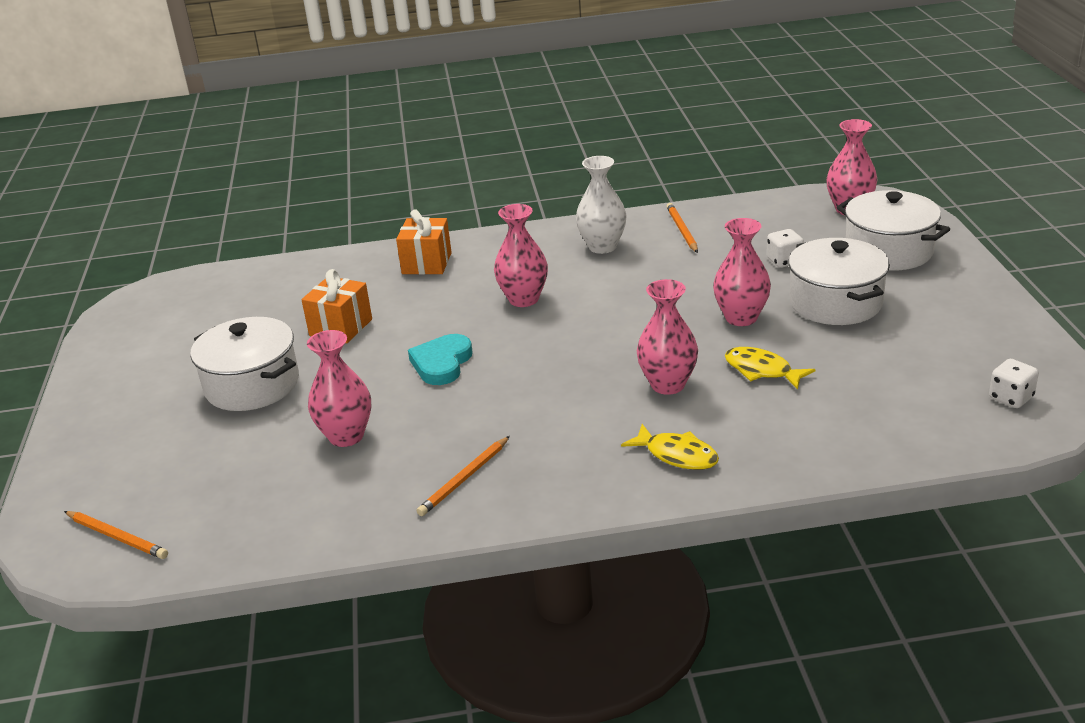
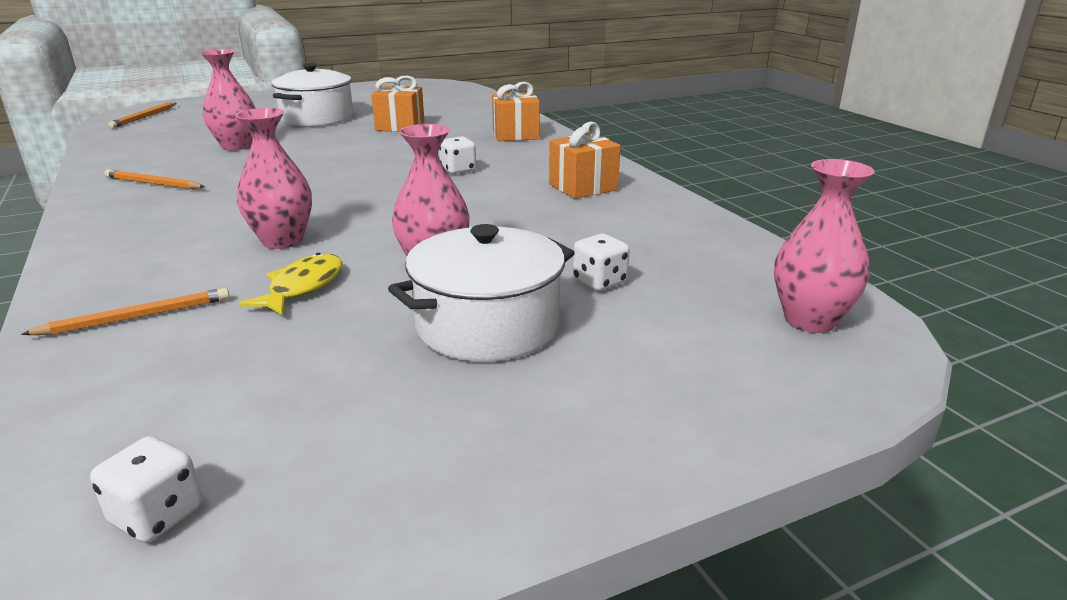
camera: 70 degrees right, 5 degrees down
(442, 363) = (340, 158): turquoise heart -> none
(523, 299) = (458, 170): pink vase -> white dice
(602, 247) = (583, 187): white vase -> orange gift
(677, 455) = (139, 256): yellow fish -> none
(681, 230) = (649, 218): orange pencil -> orange pencil (137, 317)
(888, 251) = (682, 363): white pot -> none

